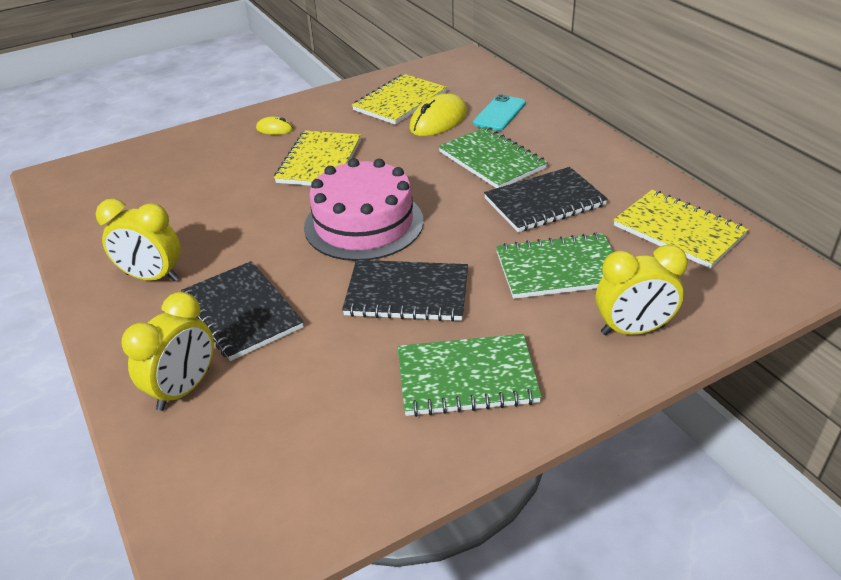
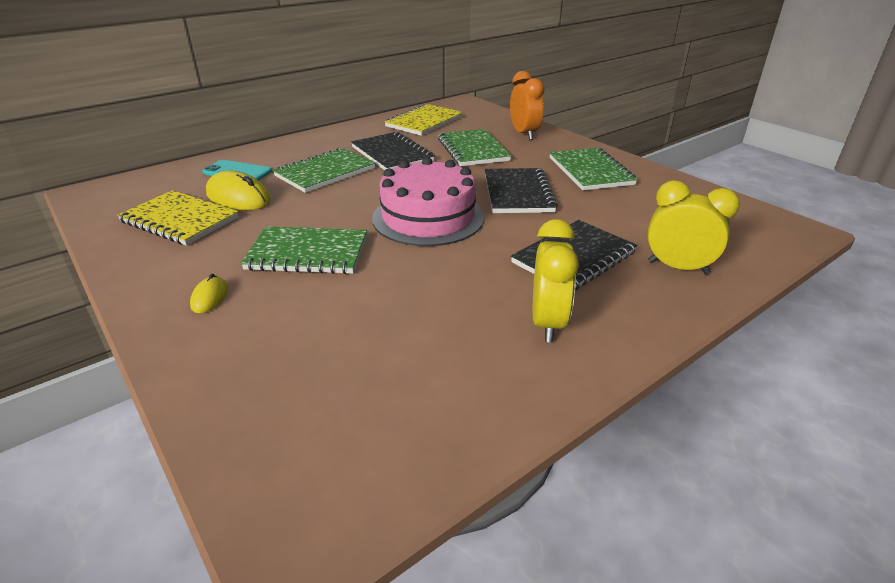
camera: 100 degrees left, 5 degrees down
(319, 161) = (308, 253): yellow notebook -> green notebook
(632, 330) = (524, 134): yellow clock -> orange clock

